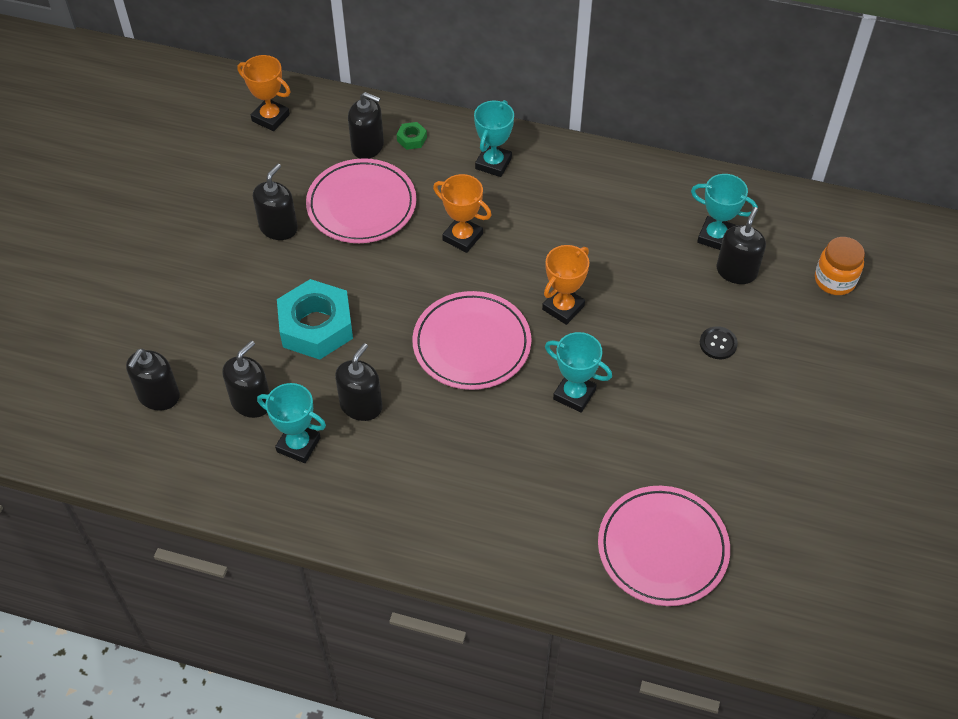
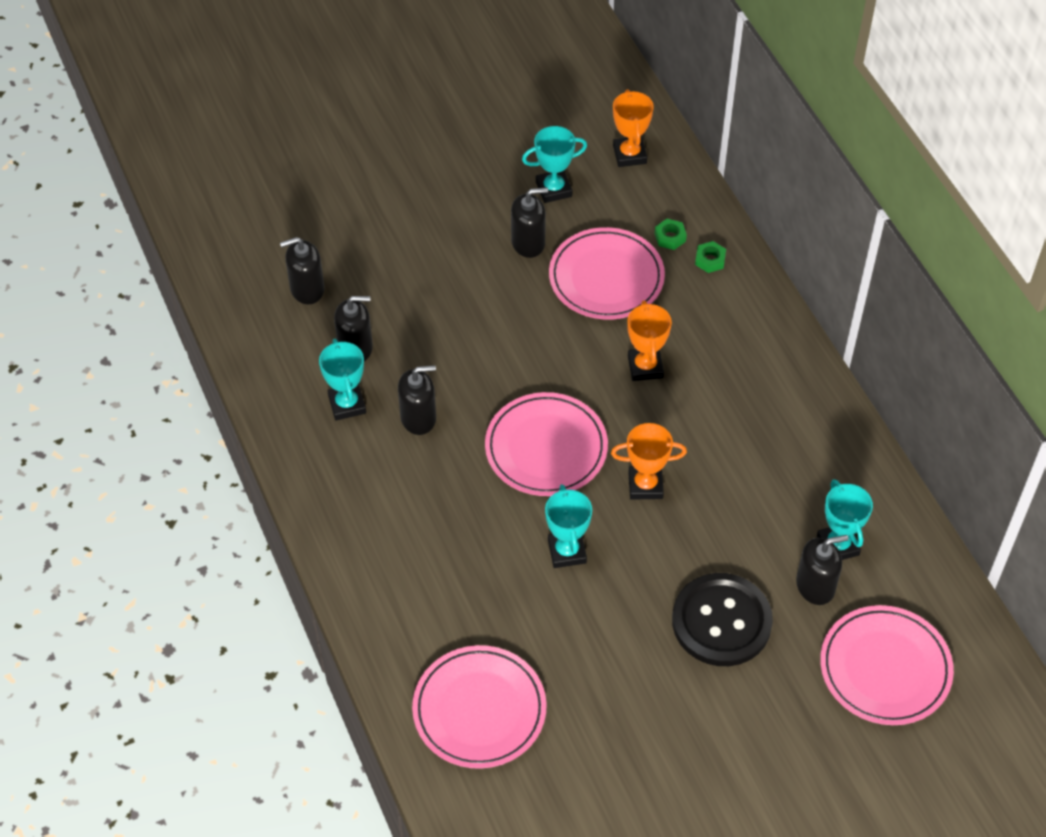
camera: 50 degrees right, 0 degrees up
(316, 326) = (461, 336): turquoise nut -> none
(368, 146) = (670, 237): black soap dispenser -> green nut
(493, 163) = (745, 333): turquoise trophy -> turquoise trophy (553, 189)
(718, 344) = (721, 621): black button -> black button, size x2.43
(834, 280) = (885, 668): orange jar -> pink plate

